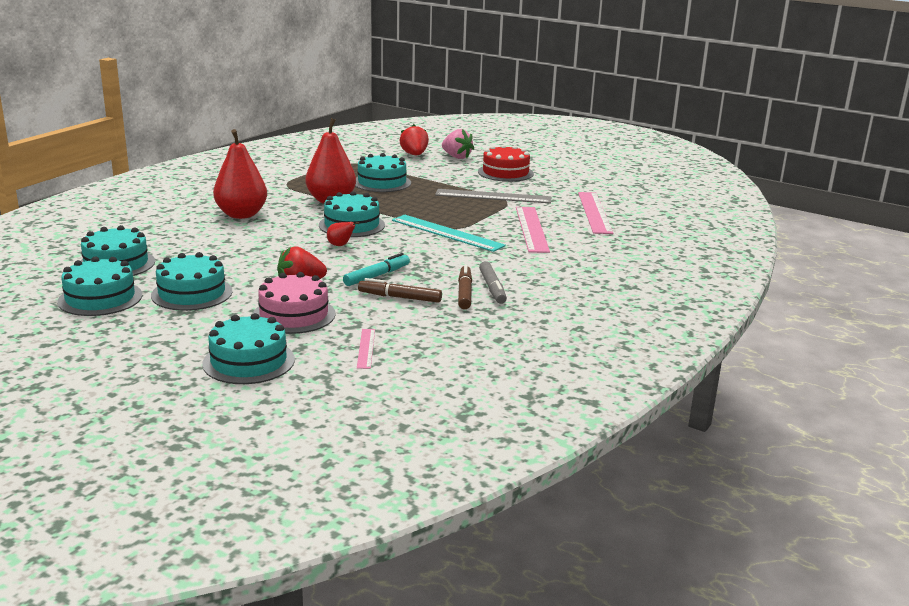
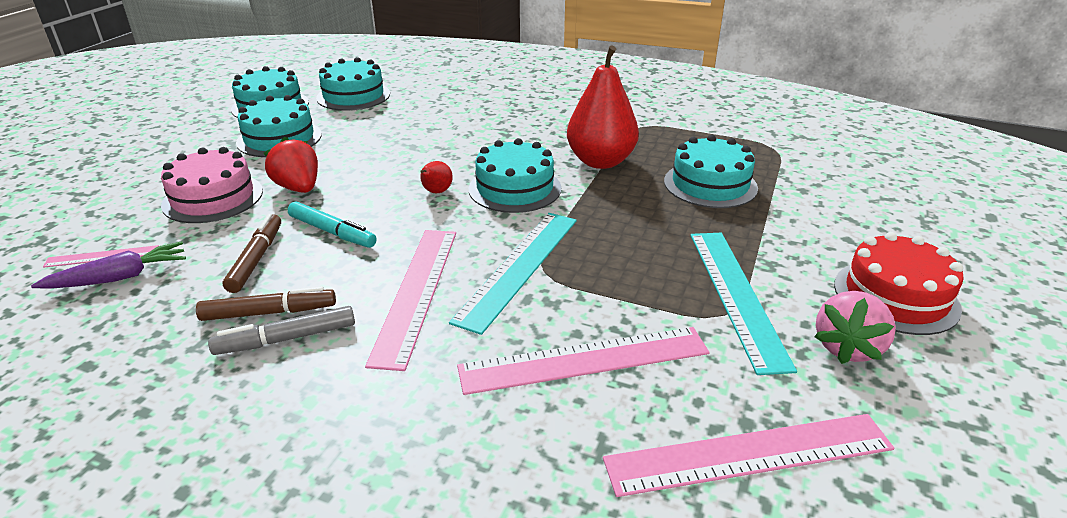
camera: 80 degrees right, 10 degrees up
(241, 215) = (515, 121): red pear -> none
(249, 361) = (99, 194): turquoise cake -> none
(400, 339) = (119, 277): none -> purple carrot
(414, 155) = (879, 192): red strawberry -> none
(456, 157) = (922, 231): pink strawberry -> pink strawberry (847, 347)
(460, 257) = (416, 292): none -> pink ruler
(493, 196) = (737, 295): grey ruler -> turquoise ruler

